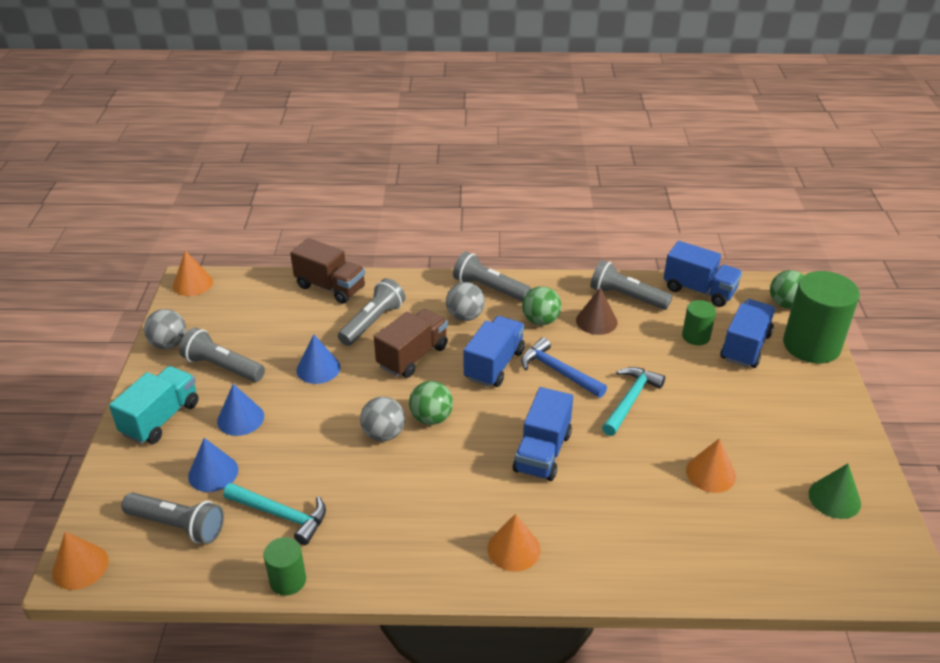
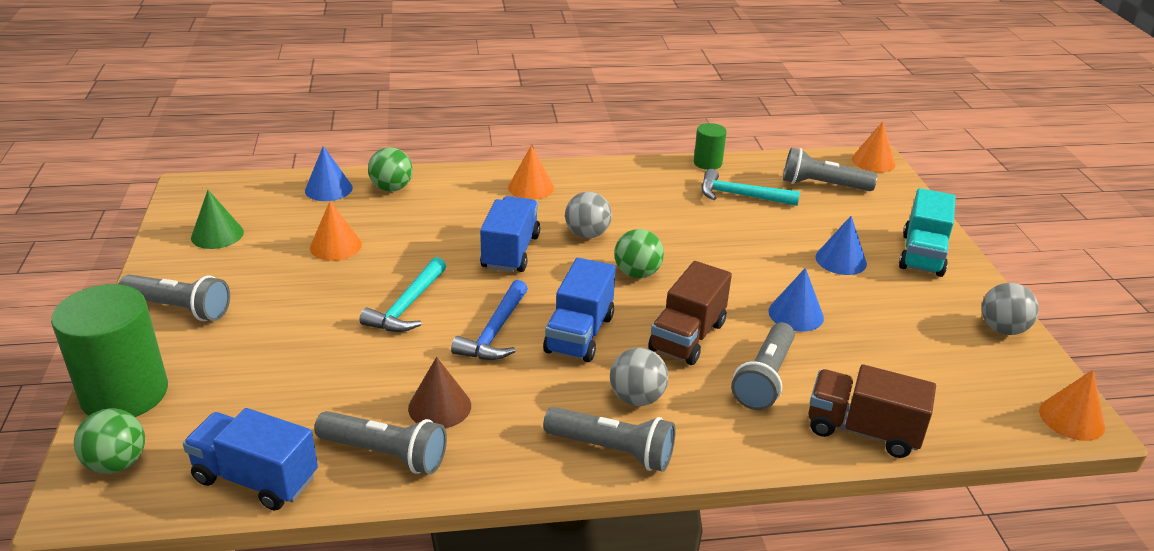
camera: 170 degrees right, 5 degrees down
(213, 473) = (826, 218): blue cone -> blue cone (328, 189)
(223, 367) = (909, 307): grey flashlight -> grey flashlight (179, 308)
(383, 434) = (682, 256): grey ball -> grey ball (587, 234)
(540, 320) = (524, 400): green ball -> green ball (392, 188)
(558, 372) = (495, 332): blue hammer -> blue hammer turned 75 degrees clockwise
(696, 336) = (294, 394): green cylinder -> none
(745, 347) = (227, 384): blue truck -> none

